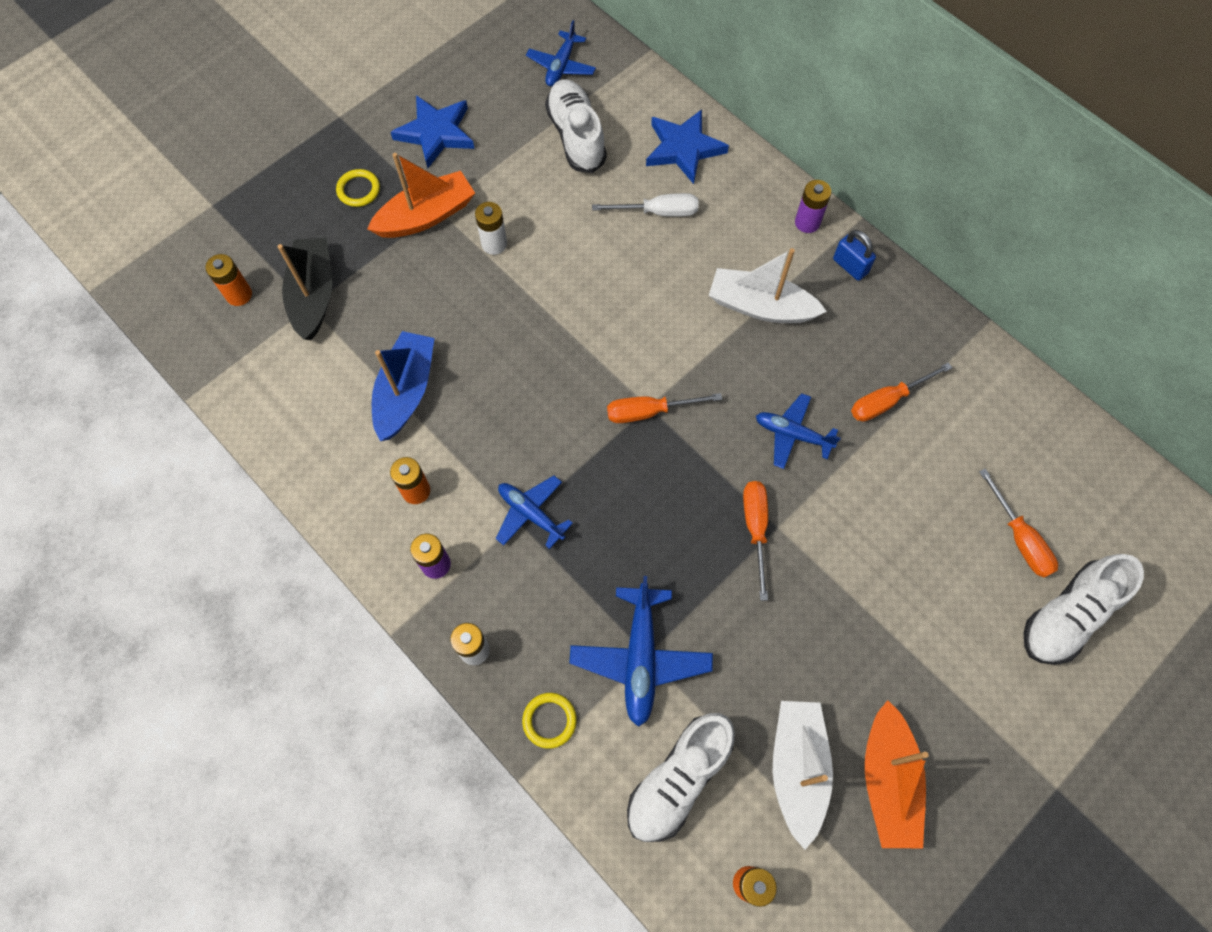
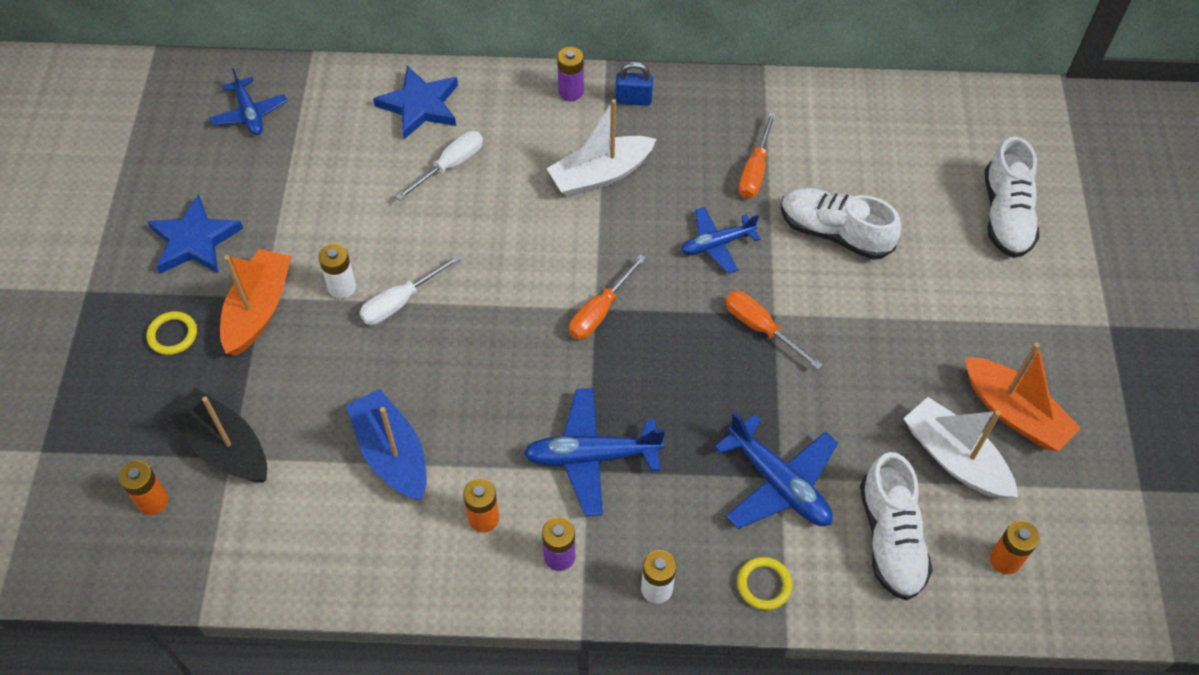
camera: 45 degrees left, 10 degrees down
(521, 287) = (400, 302): none -> white screwdriver
(531, 514) = (591, 456): blue plane -> blue plane, size x1.53
(576, 136) = (322, 157): white shoe -> white shoe (834, 233)
(1019, 538) = (929, 191): orange screwdriver -> none

